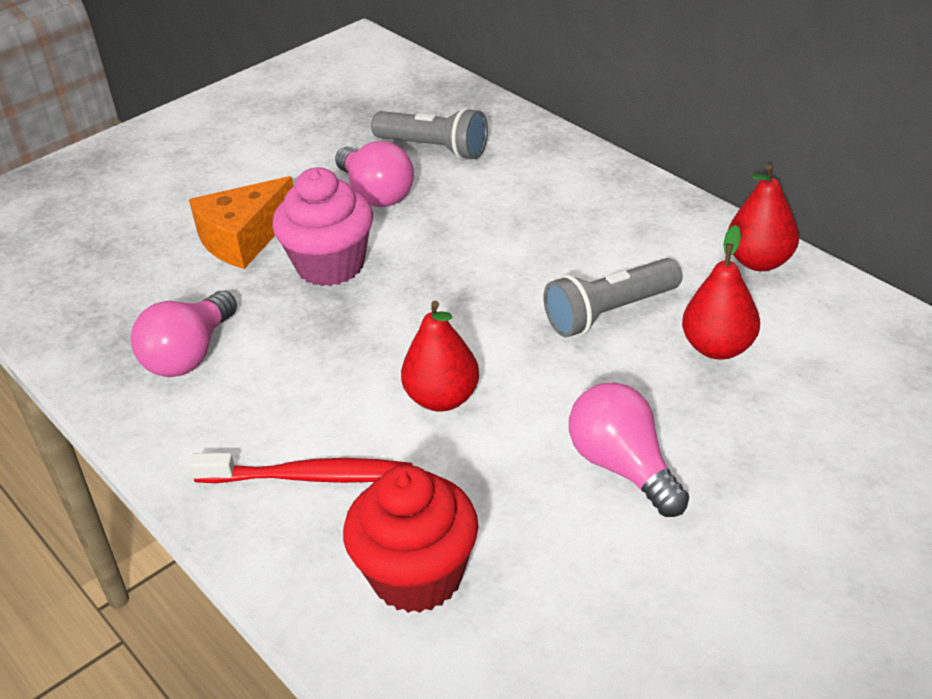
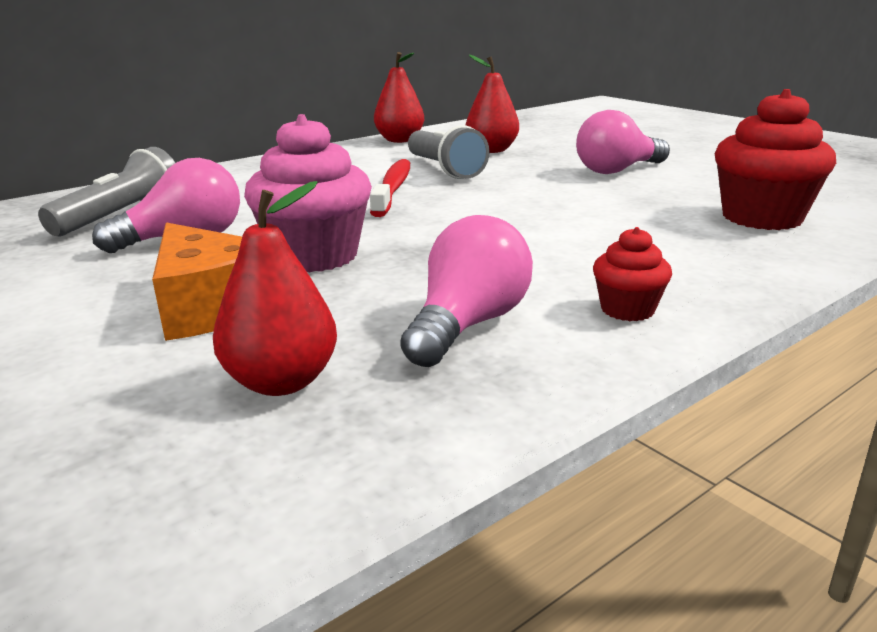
camera: 90 degrees left, 15 degrees down
(189, 355) = (468, 325): pink light bulb -> pink light bulb turned 90 degrees counterclockwise
(196, 437) = (627, 309): none -> red cupcake
(309, 477) = (668, 254): red toothbrush -> red toothbrush (393, 189)
(442, 398) = (549, 212): red pear -> red pear (281, 382)

